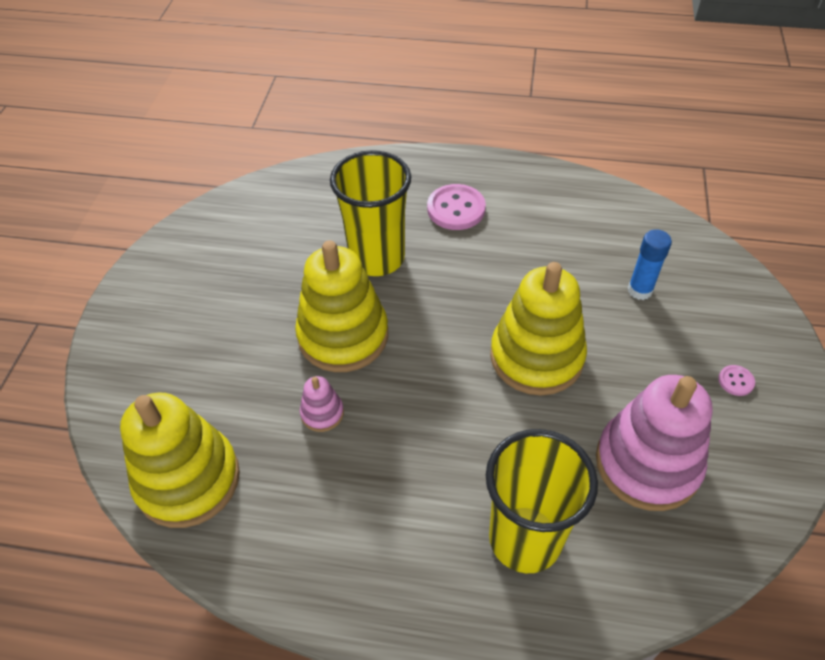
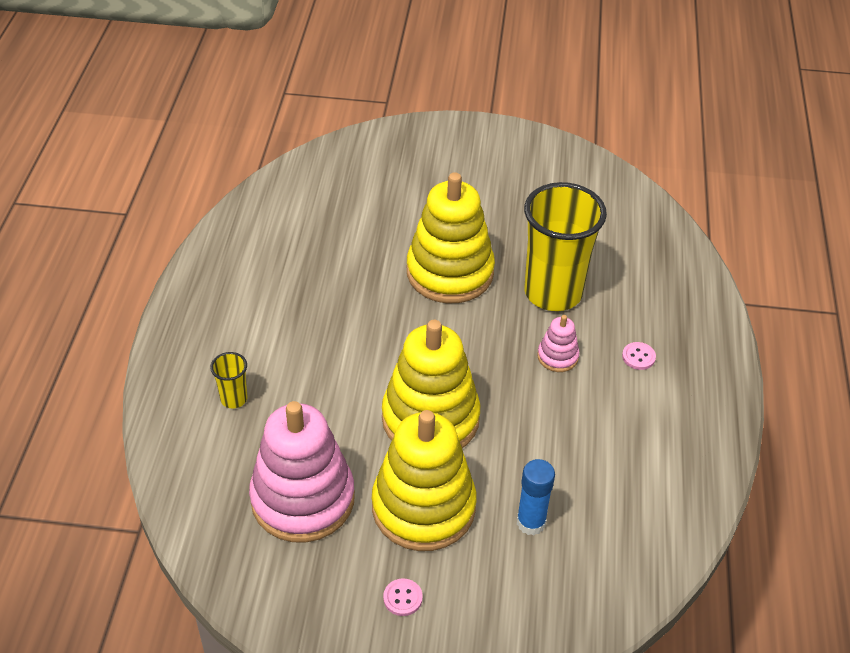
camera: 85 degrees right, 5 degrees down
(188, 480) = (303, 192): yellow stacking toy -> yellow stacking toy (423, 507)
(322, 413) = (363, 264): pink stacking toy -> pink stacking toy (557, 356)
(456, 209) = (638, 357): pink button -> pink button, size x0.49
(525, 539) = (234, 399): yellow cup -> yellow cup, size x0.42

